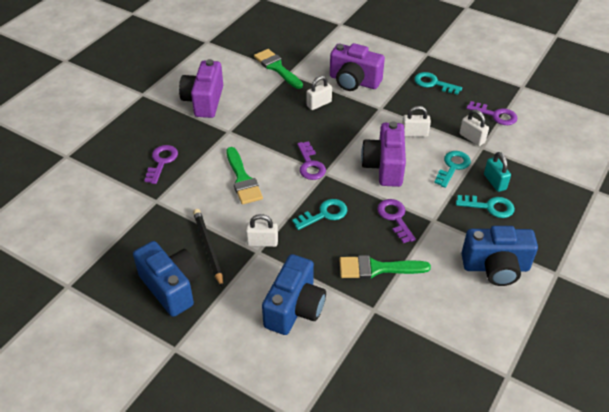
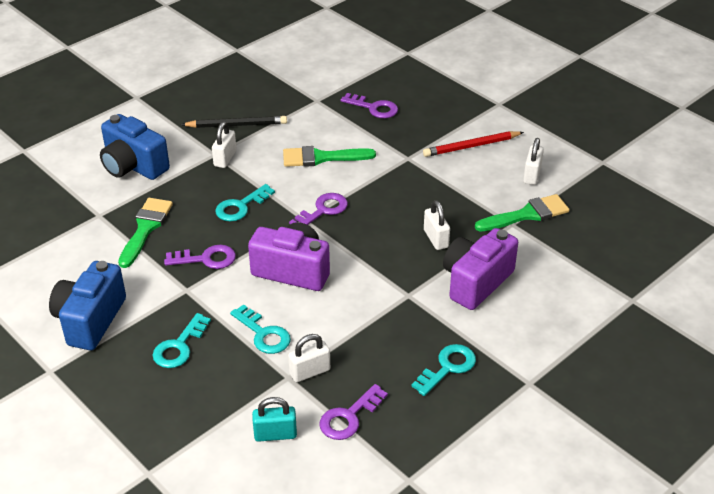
camera: 105 degrees right, 5 degrees down
(171, 287) = (202, 100): blue camera -> none
(204, 101) = (471, 146): purple camera -> red pencil
(310, 165) = (323, 210): purple key -> purple key turned 135 degrees clockwise
(324, 214) = (240, 207): turquoise key -> turquoise key turned 60 degrees clockwise
(414, 133) = (342, 315): white padlock -> white padlock (532, 175)
(494, 182) = (217, 367): turquoise padlock -> turquoise padlock (275, 434)

